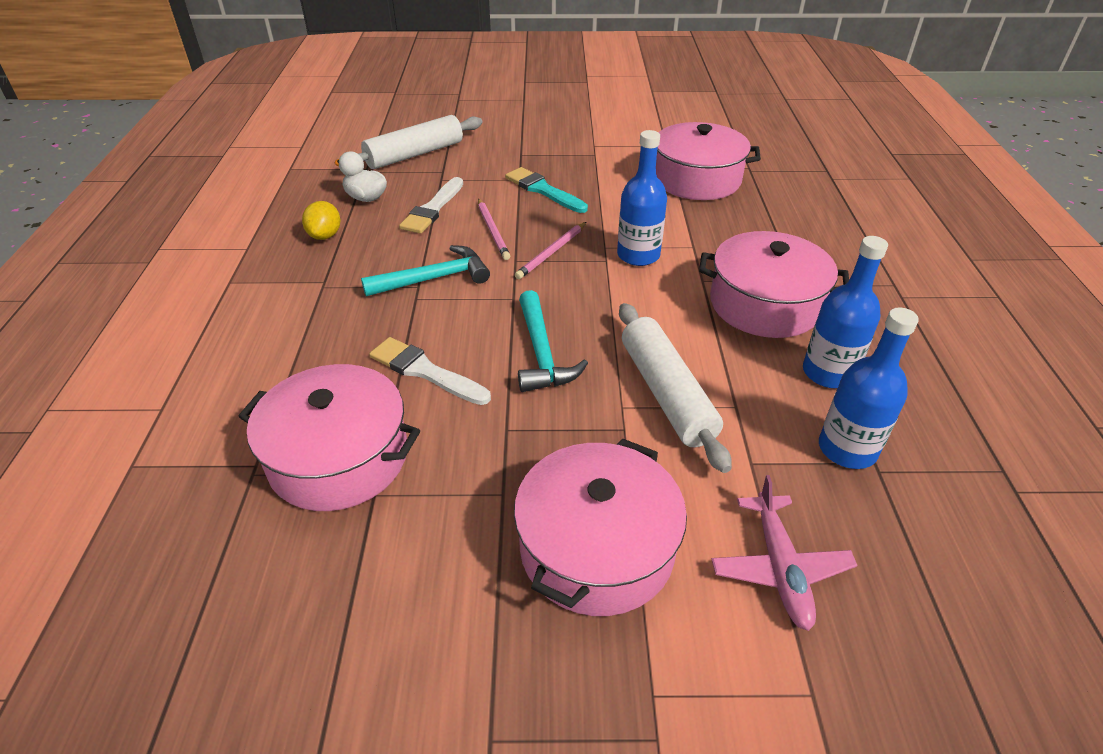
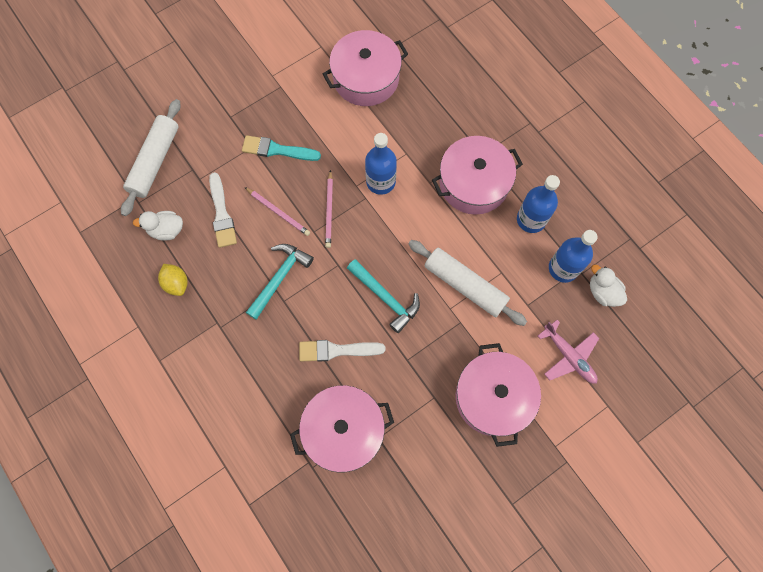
camera: 35 degrees left, 30 degrees up
(905, 514) = (602, 292): none -> white duck

